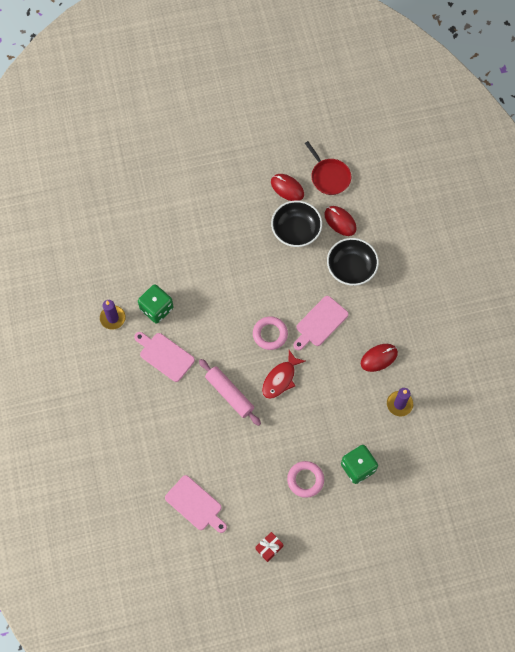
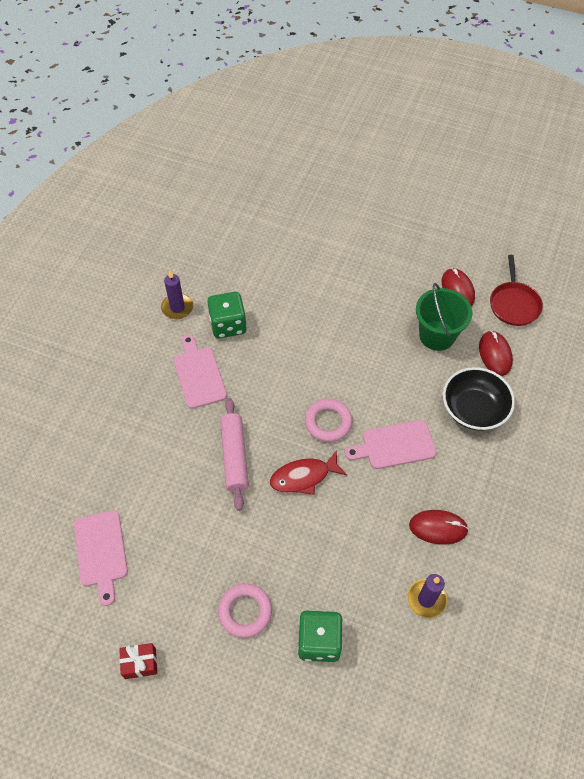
camera: 35 degrees right, 10 degrees down
(296, 230) = (437, 335): black bowl -> green bucket

